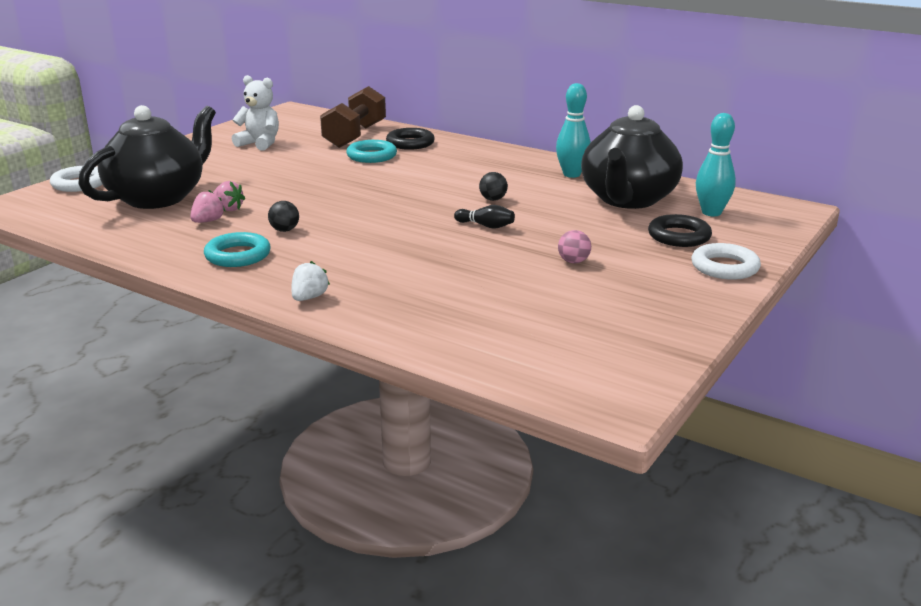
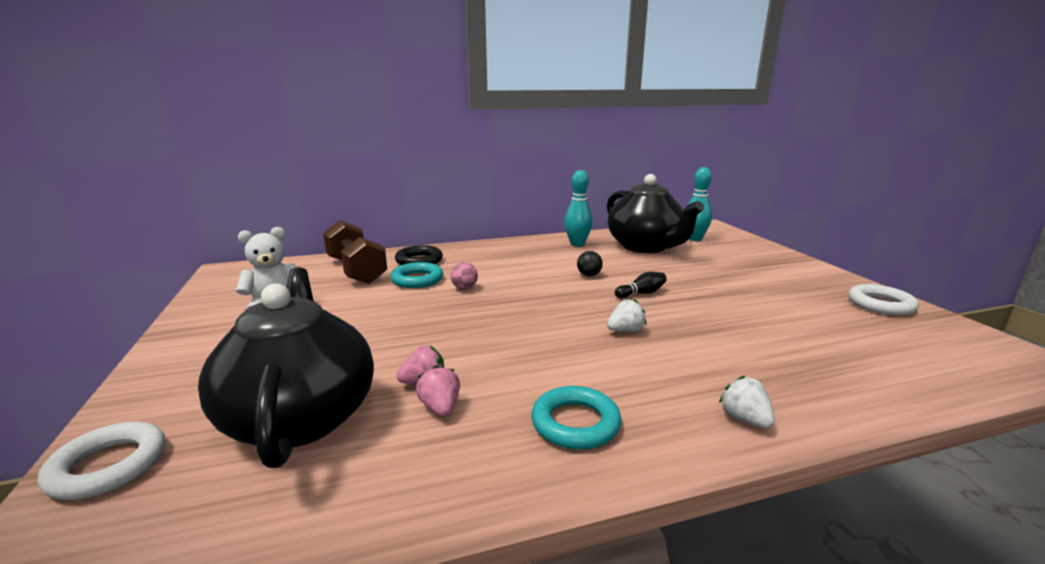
camera: 50 degrees left, 5 degrees down
(284, 230) = (536, 372): black ball -> none
(394, 238) = (625, 331): none -> white strawberry
(573, 261) = (745, 291): pink ball -> pink ball (464, 288)
(679, 236) = (726, 256): black ring -> none
(724, 267) = (789, 262): white ring -> white ring (880, 304)

